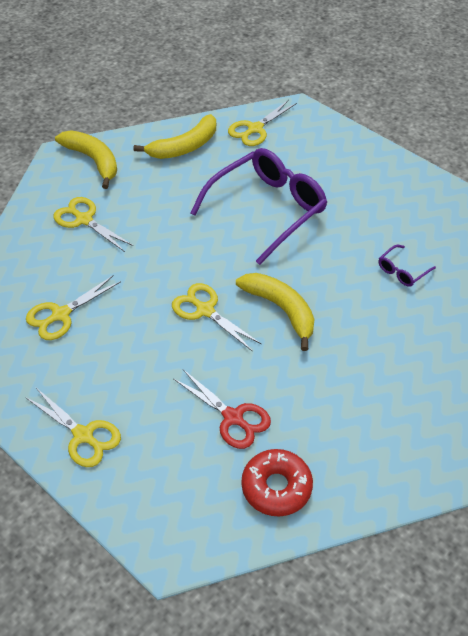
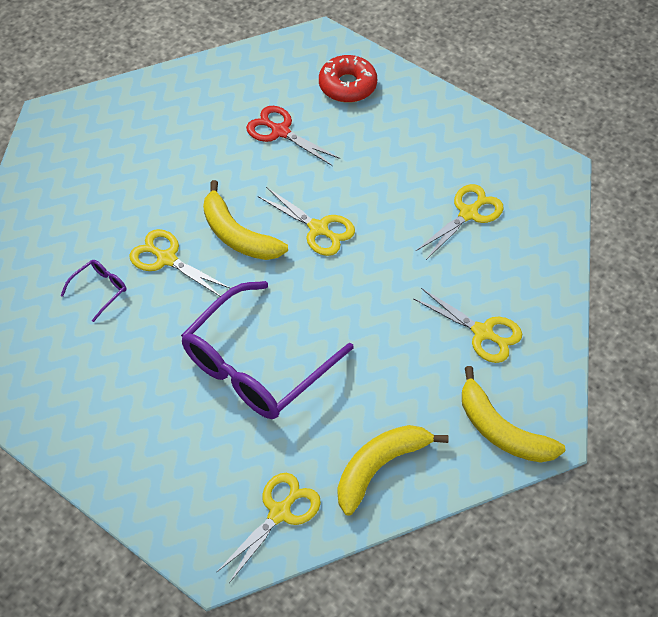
camera: 175 degrees right, 5 degrees up
(83, 435) = (410, 109): yellow scissors -> yellow scissors (166, 258)
(276, 487) = (240, 84): red donut -> red donut (347, 85)

